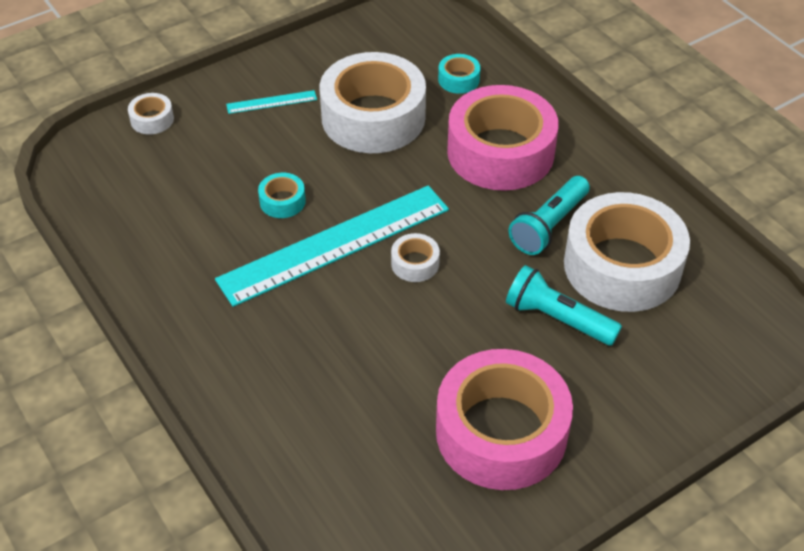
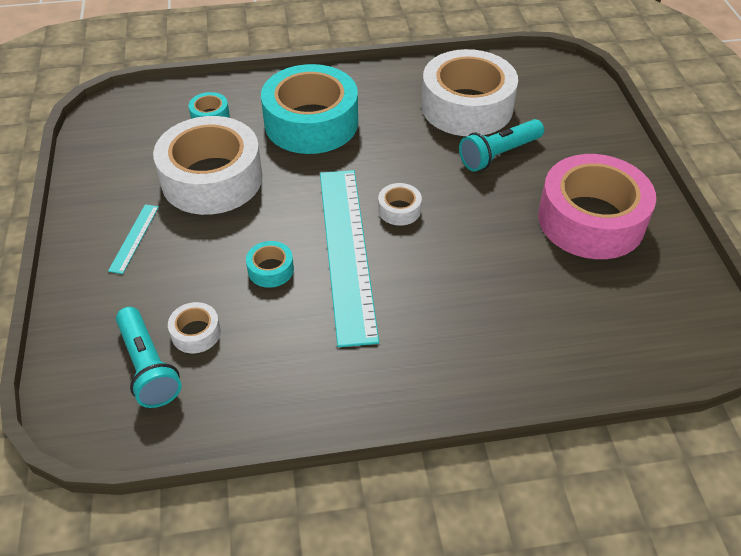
camera: 65 degrees left, 0 degrees up
(152, 119) = (79, 336): white tape -> white tape (196, 333)
(500, 152) = (311, 123): pink tape -> turquoise tape
(549, 225) = (406, 126): turquoise flashlight -> turquoise flashlight (148, 367)

